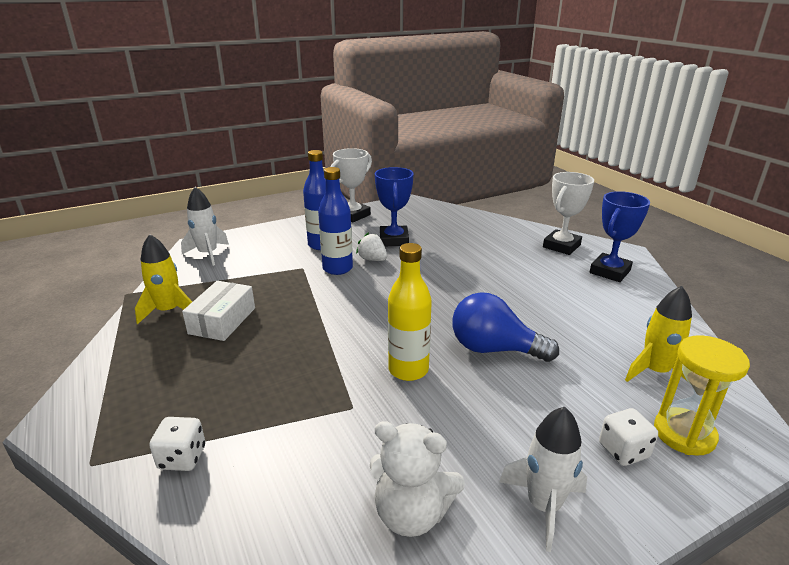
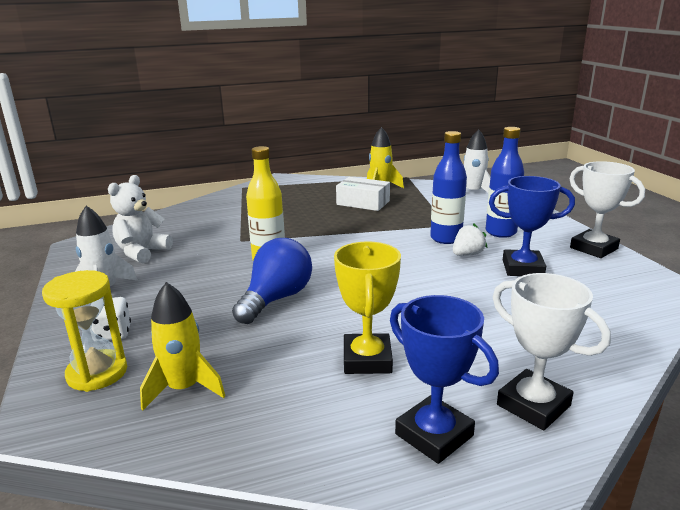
camera: 100 degrees right, 5 degrees down
(182, 458) = (231, 202): white dice -> none
(557, 295) = (367, 360): none -> yellow trophy

